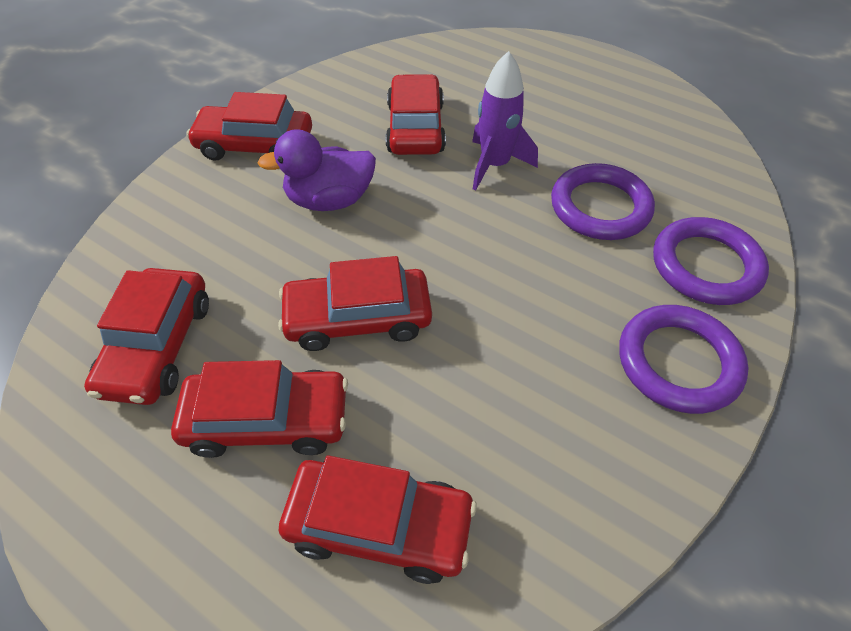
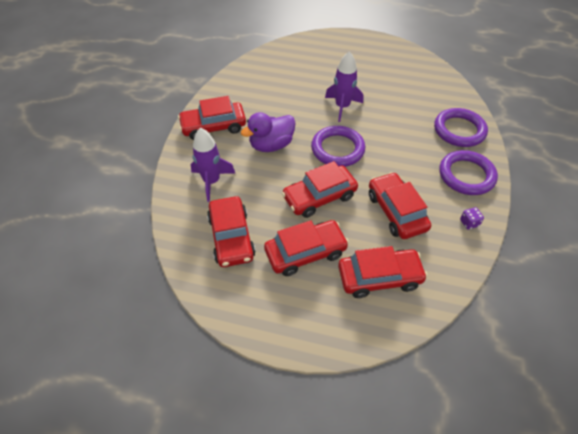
camera: 20 degrees left, 0 degrees up
(192, 236) = (212, 181): none -> purple rocket
(415, 128) = (292, 97): red car -> red car (396, 211)
(600, 207) = (401, 115): purple ring -> purple ring (337, 149)
(635, 469) = (469, 223): none -> purple dice

